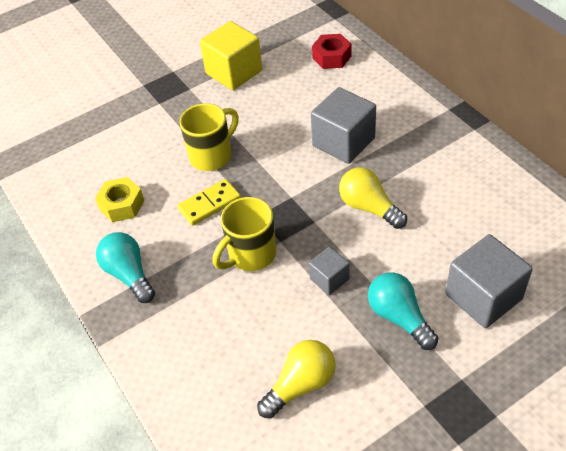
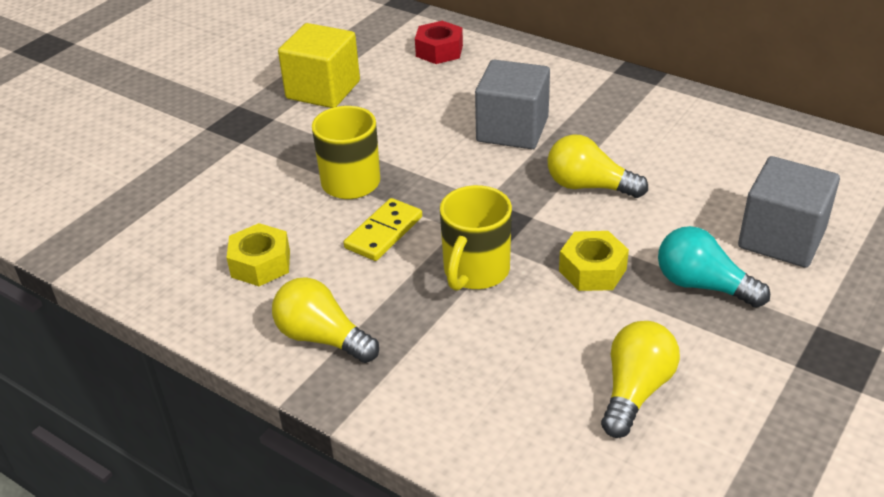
camera: 25 degrees left, 10 degrees down
(129, 274) = (322, 338): turquoise light bulb -> yellow light bulb
(329, 279) = (592, 270): grey cube -> yellow nut

